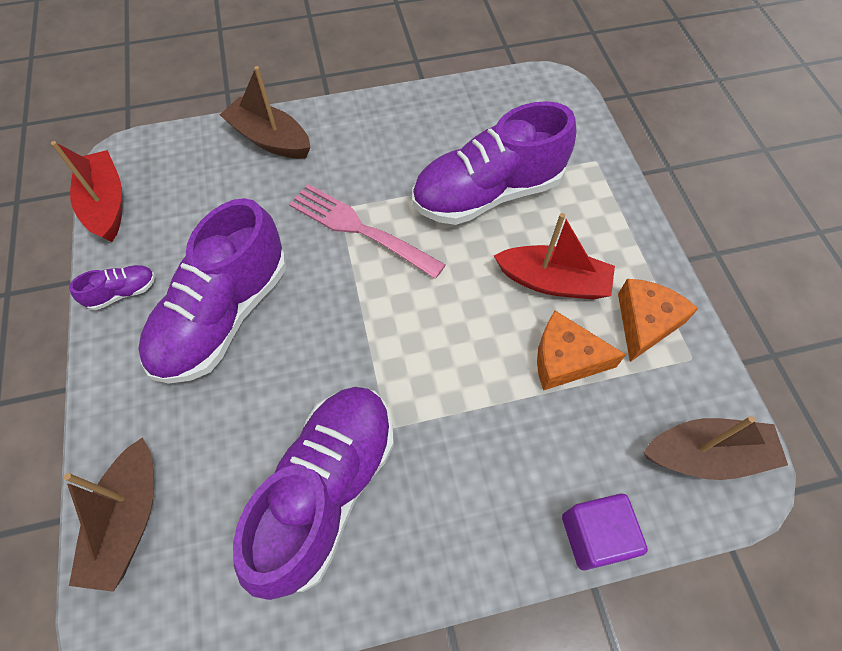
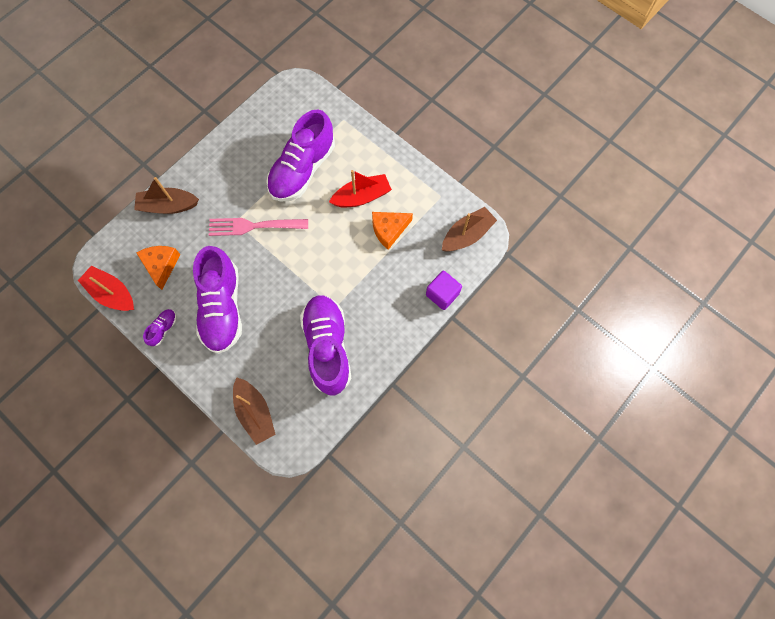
camera: 35 degrees left, 10 degrees up
(645, 322) = (413, 191): orange cheese -> orange cheese (161, 265)

